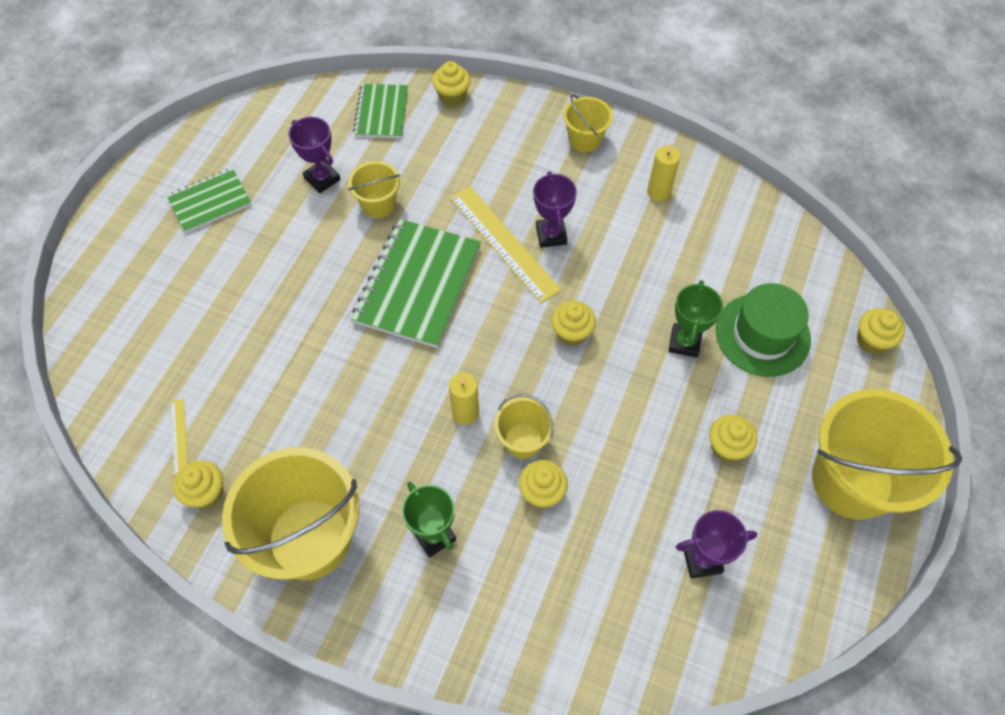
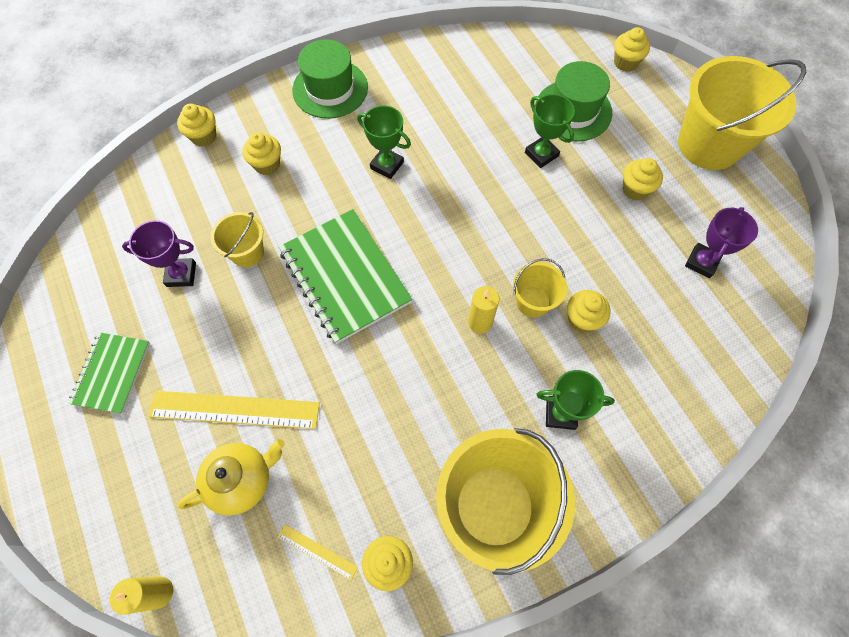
camera: 50 degrees left, 5 degrees up
(195, 346) = (242, 480): none -> yellow teapot
(381, 113) = (165, 191): green notebook -> none
(504, 243) = (364, 197): yellow ruler -> yellow ruler (234, 409)
(551, 235) = (387, 165): purple trophy -> green trophy
(571, 333) = (476, 211): yellow cupcake -> yellow cupcake (267, 164)
(585, 139) = (330, 89): yellow bucket -> green hat
(658, 192) = (415, 82): yellow candle -> yellow candle (159, 592)

